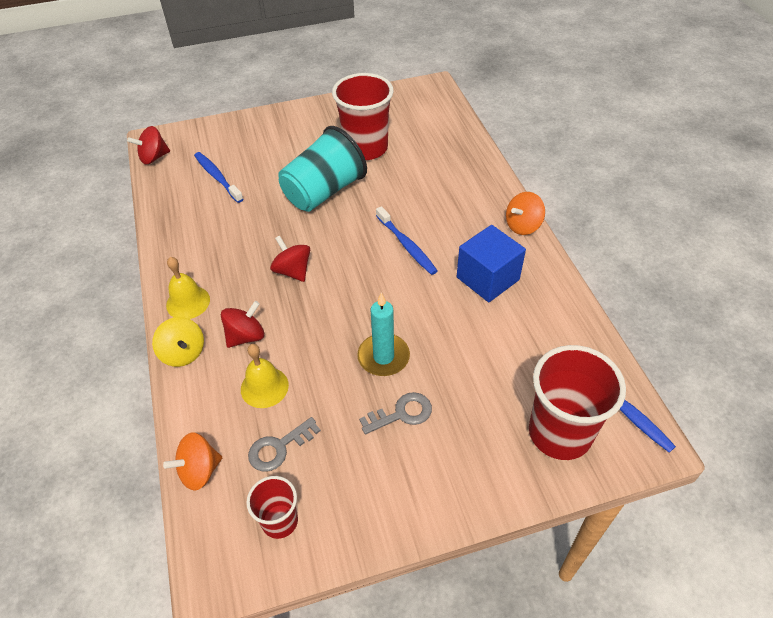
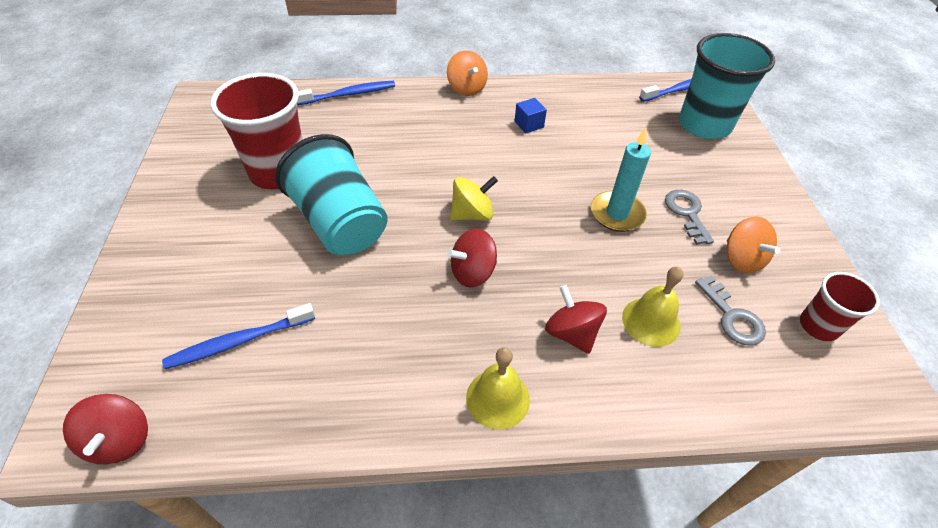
camera: 80 degrees left, 0 degrees up
(183, 353) = (590, 409): yellow spinning top -> yellow spinning top (472, 214)
(199, 471) = (769, 399): orange spinning top -> orange spinning top (742, 259)
(406, 245) = (464, 169): blue toothbrush -> blue toothbrush (349, 94)
(487, 278) = (529, 124): blue cube -> blue cube, size x0.48
(560, 433) = (704, 125): red cup -> turquoise cup

